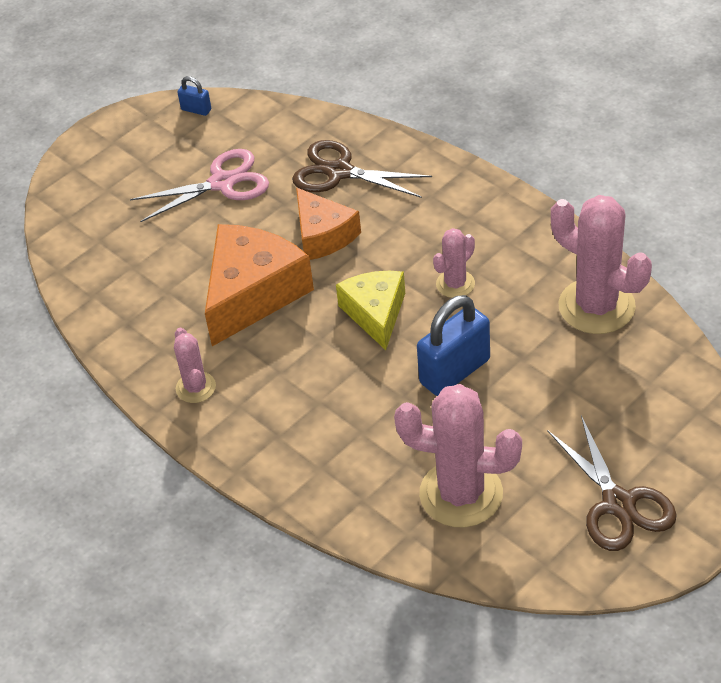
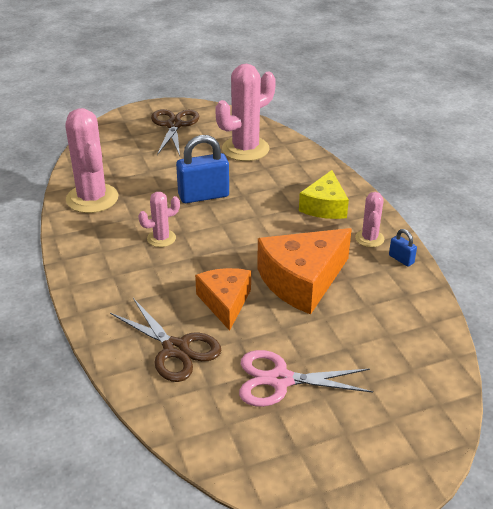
camera: 160 degrees left, 10 degrees down
(196, 110) = (265, 478): blue padlock -> blue padlock (401, 259)
(375, 313) = (226, 240): yellow cheese -> yellow cheese (324, 206)
(461, 494) = (245, 149): pink cactus -> pink cactus turned 75 degrees counterclockwise

